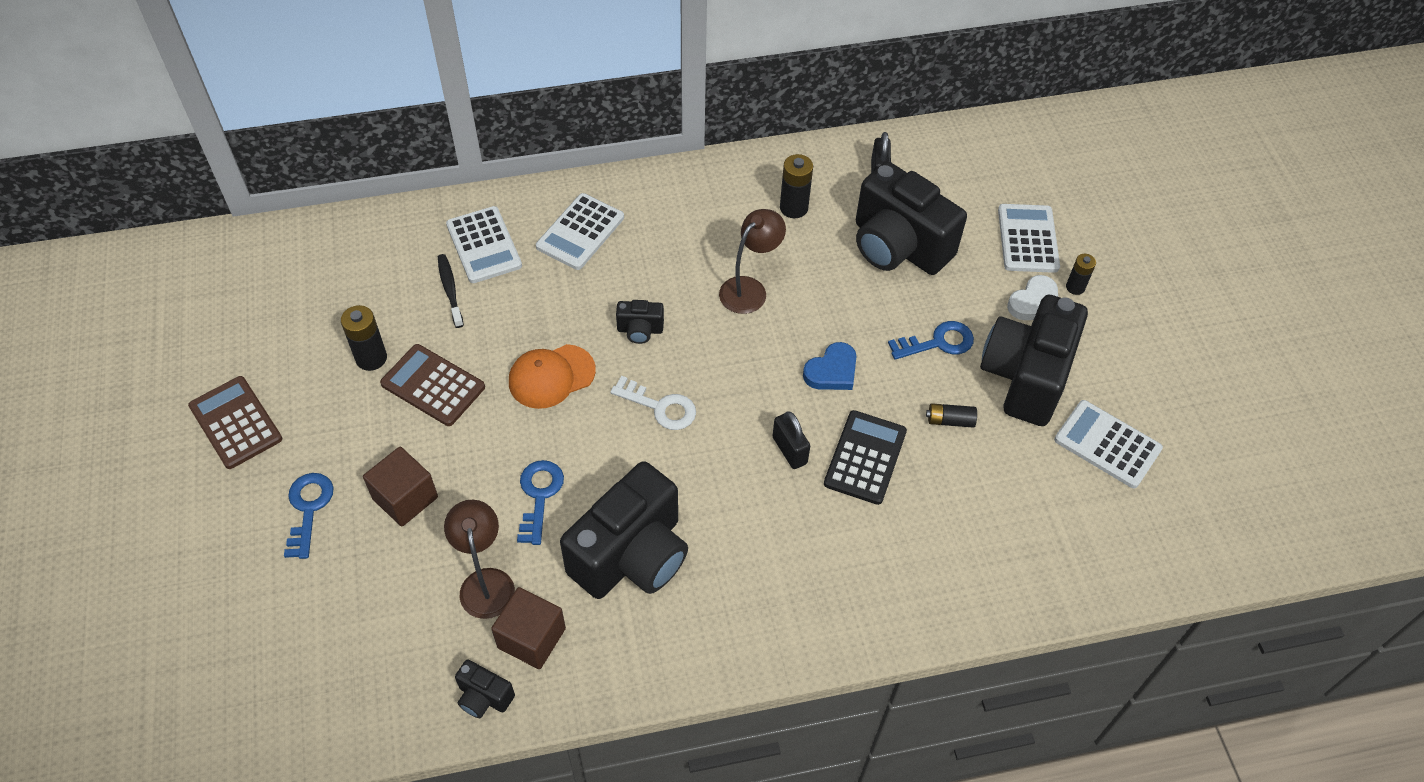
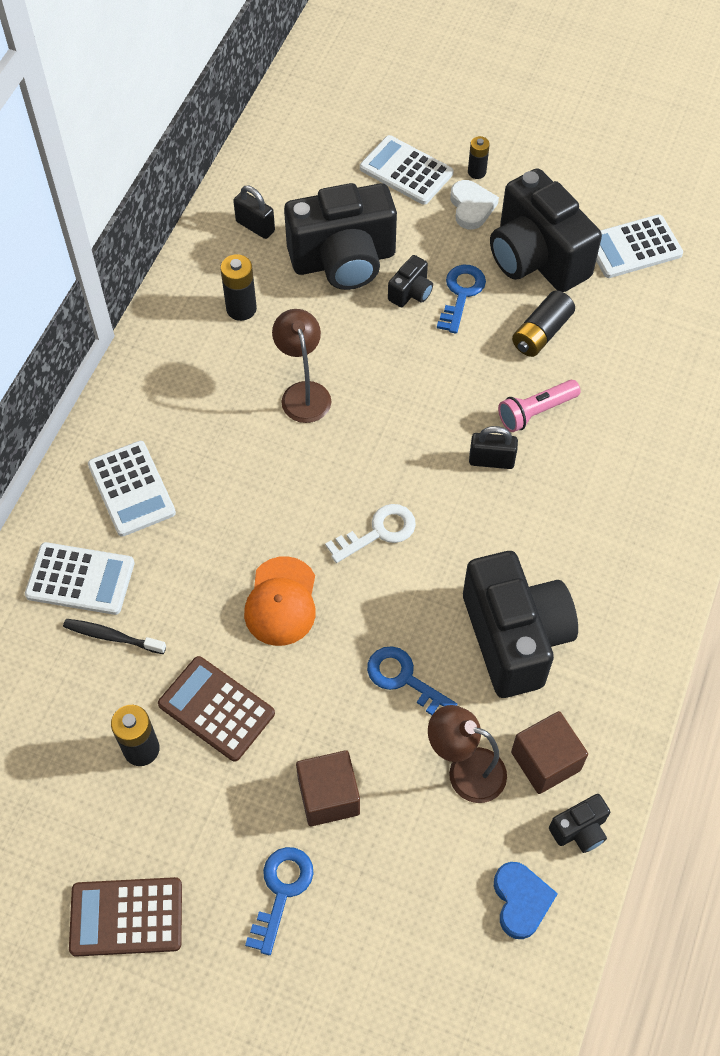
camera: 55 degrees left, 5 degrees up
(308, 509) = (281, 892): blue key -> blue key turned 75 degrees clockwise
(433, 385) = (216, 708): brown calculator -> brown calculator turned 60 degrees clockwise
(640, 330) = (283, 502): black camera -> black camera (411, 292)
(832, 371) = (435, 384): blue heart -> blue heart (521, 901)
(865, 458) = (535, 411): black calculator -> pink flashlight
(950, 420) = (541, 333): black battery -> black battery, size x1.54

